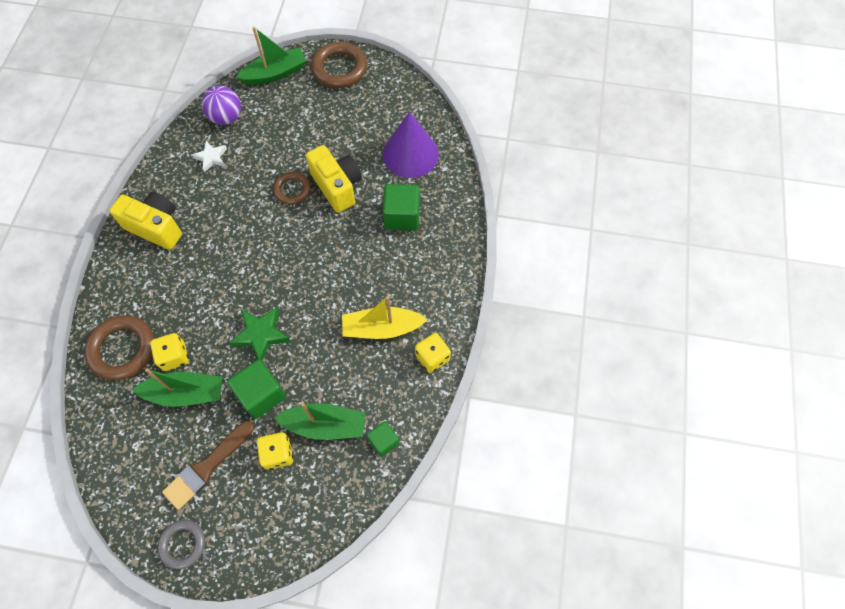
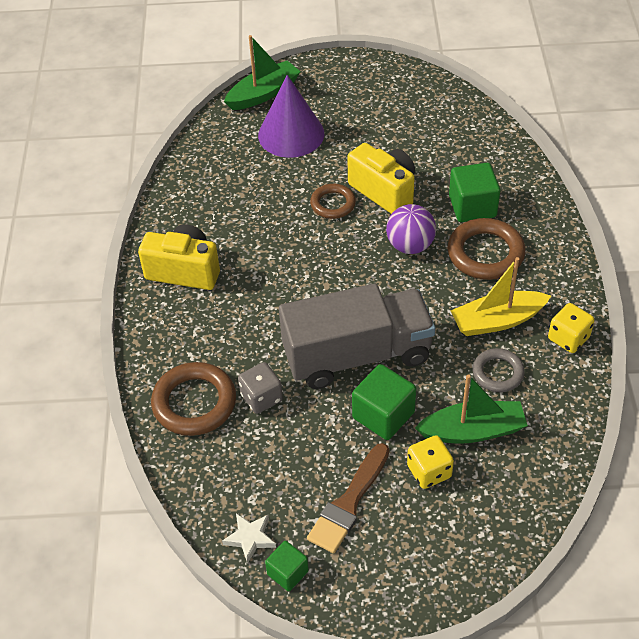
camera: 10 degrees left, 15 degrees down
(174, 356) = (261, 398): yellow dice -> grey dice
(183, 544) = (353, 589): grey ring -> grey ring (498, 373)
(186, 393) = (291, 432): green boat -> none
(211, 157) = (222, 189): white star -> white star (250, 538)
(226, 117) = (223, 147): purple ball -> purple ball (410, 245)
(261, 335) = (357, 355): green star -> grey truck
(339, 68) = (337, 76): brown ring -> brown ring (485, 253)
(383, 441) = (548, 433): green cube -> green cube (287, 573)
(410, 154) = (456, 144): purple cone -> purple cone (291, 134)

